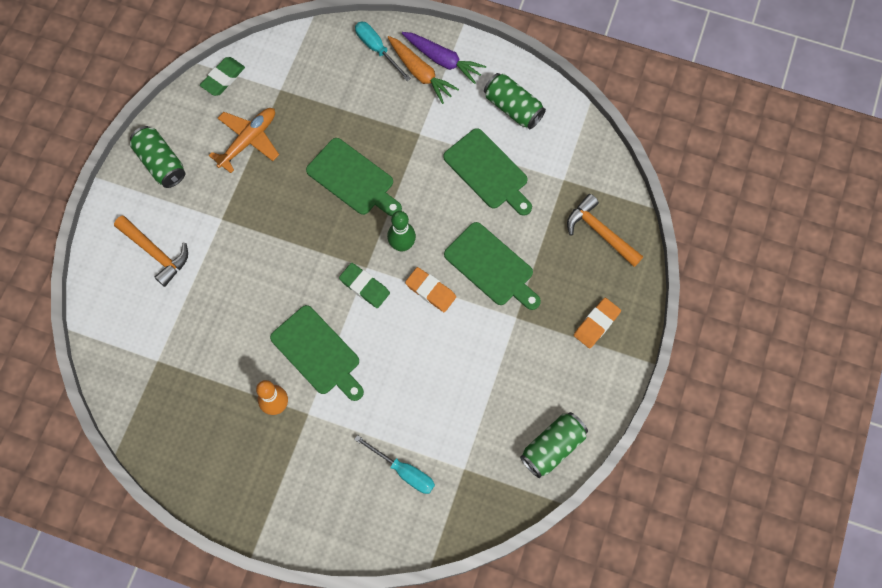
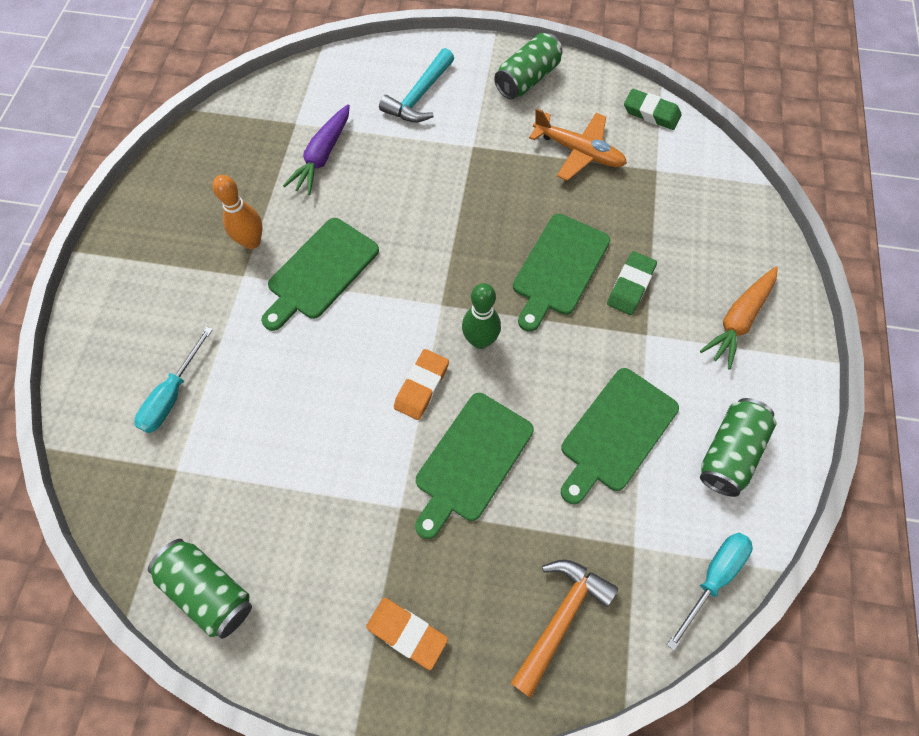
camera: 80 degrees right, 5 degrees down
(156, 253) = (419, 96): orange hammer -> turquoise hammer
(364, 286) = (414, 307): green eraser -> green eraser (630, 285)
(377, 49) = (753, 262): turquoise screwdriver -> turquoise screwdriver (713, 578)
(443, 60) = (769, 345): purple carrot -> purple carrot (322, 156)

